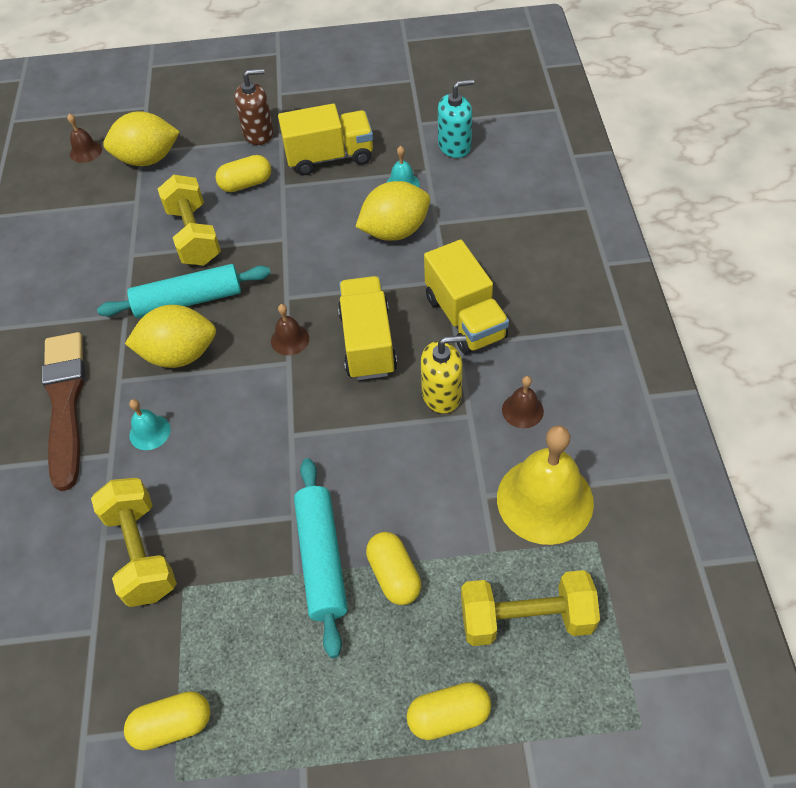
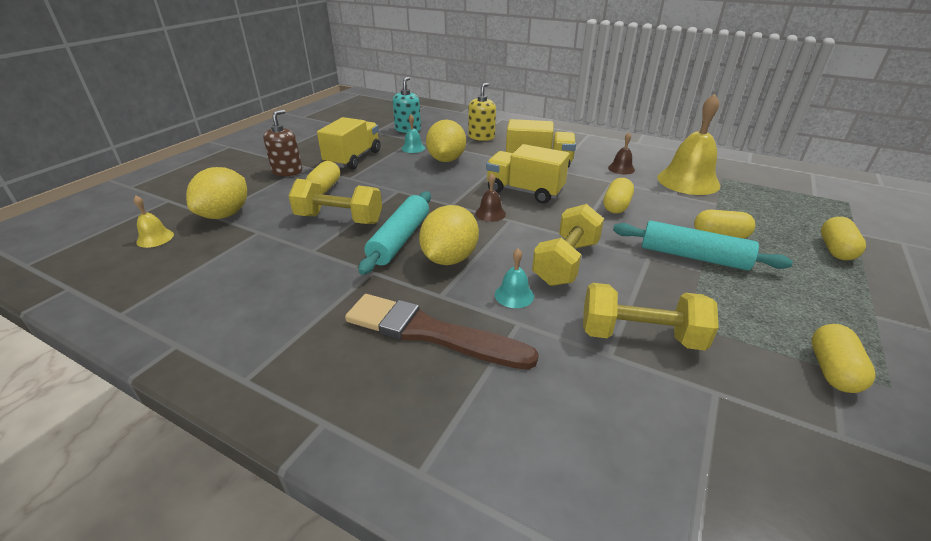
camera: 60 degrees left, 20 degrees down
(86, 151) = (155, 238): brown bell -> yellow bell
(397, 445) = (616, 206): none -> yellow capsule
(442, 394) = (589, 184): yellow soap dispenser -> yellow soap dispenser (481, 137)
(526, 618) = (769, 208): yellow dumbbell -> yellow dumbbell (566, 262)

